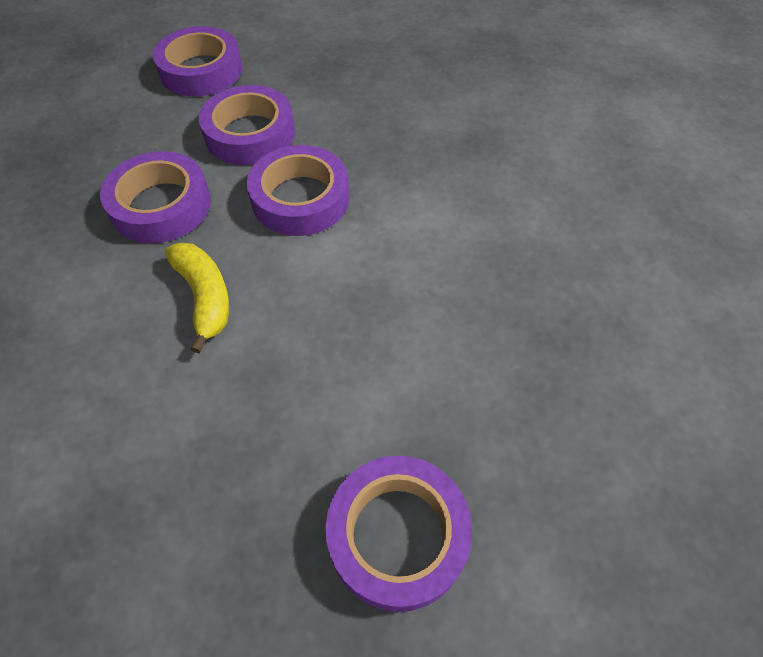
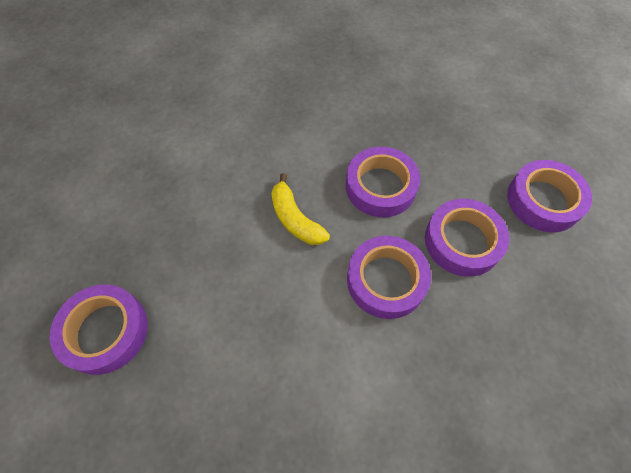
camera: 95 degrees right, 5 degrees up
(204, 297) = (295, 219): yellow banana -> yellow banana turned 75 degrees clockwise

